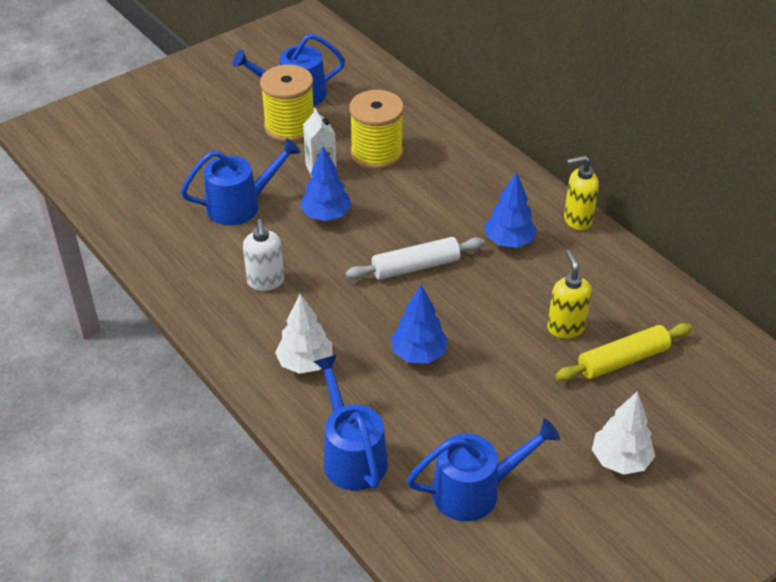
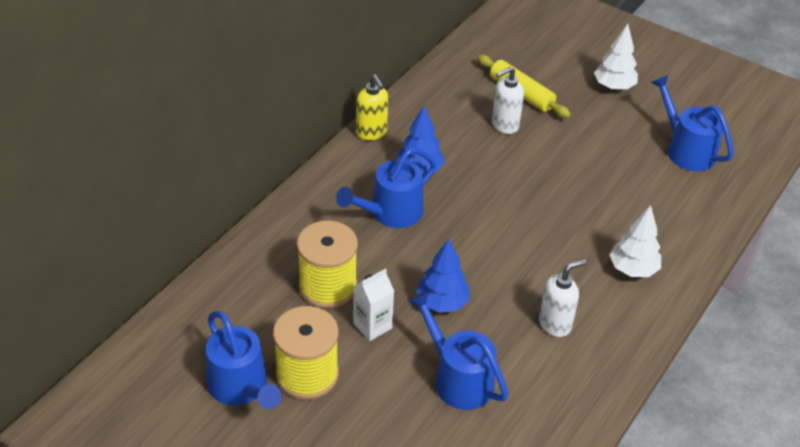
camera: 110 degrees left, 0 degrees up
(351, 455) = (701, 219): blue watering can -> blue watering can (390, 213)
(415, 267) = (481, 223): white rolling pin -> none
(419, 354) = (580, 201): blue tree -> none
(565, 327) = (504, 125): yellow soap dispenser -> white soap dispenser

